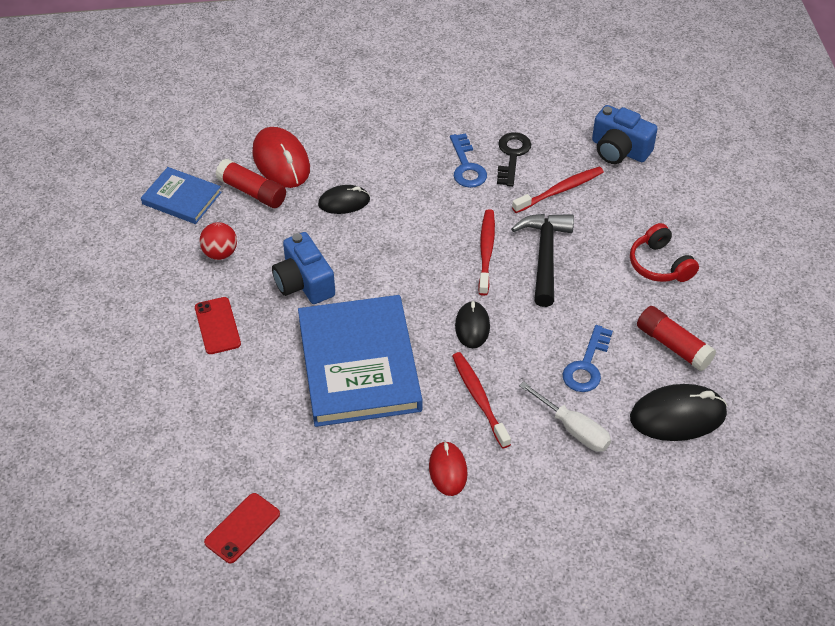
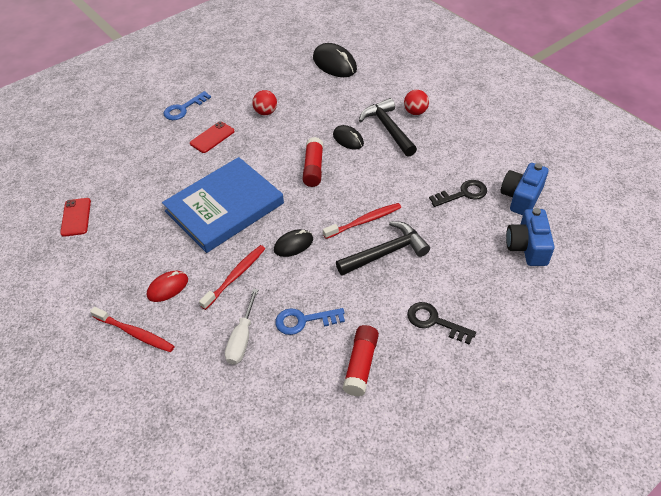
camera: 60 degrees right, 0 degrees up
(181, 198) = (294, 79): blue book -> none
(242, 528) = (76, 217): red phone -> red phone turned 75 degrees clockwise
(252, 192) = (322, 101): red glue stick -> red glue stick (313, 168)
(281, 161) = (357, 99): red mouse -> none
(304, 283) = (270, 154): blue camera -> blue camera (521, 197)
(352, 125) = (415, 112): none -> red ball
(358, 160) = (388, 128): none -> black hammer
(467, 166) = (431, 177): blue key -> blue key (183, 109)
(560, 190) = (455, 233): red toothbrush -> red toothbrush (135, 333)
(660, 264) = (434, 321): red headphones -> black key
(678, 416) = (294, 397): black mouse -> black mouse (334, 64)

